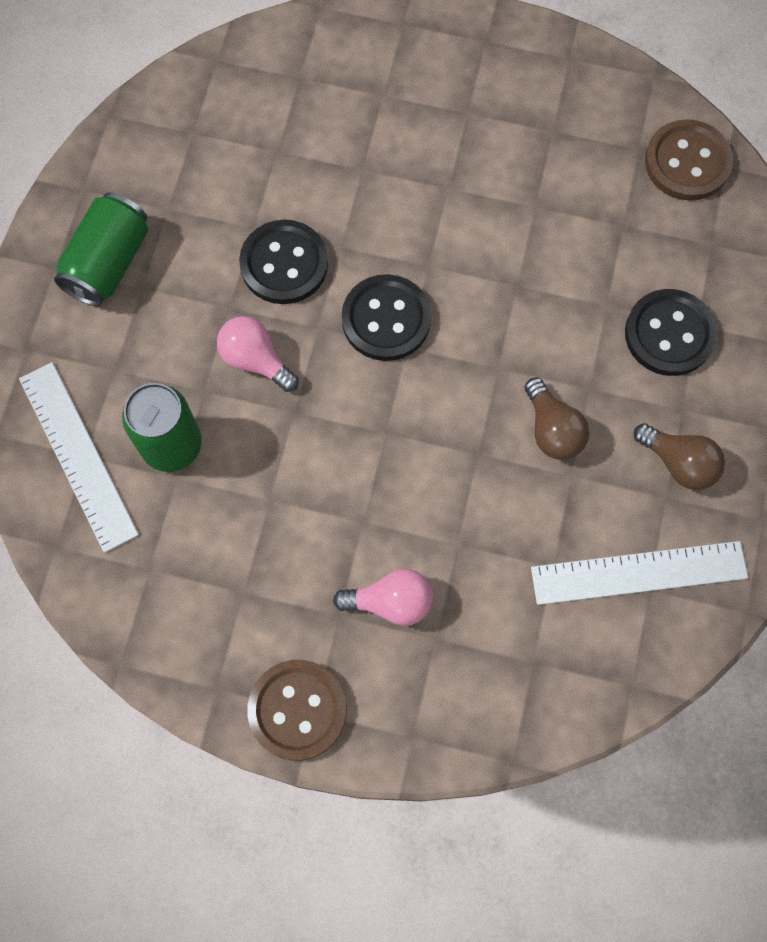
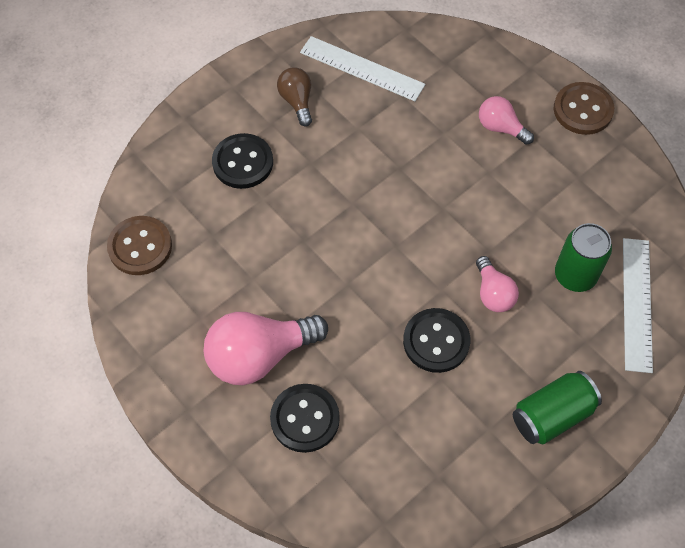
camera: 145 degrees left, 10 degrees down
(386, 319) = (397, 268): black button -> black button (305, 419)
(460, 133) = (259, 355): none -> pink light bulb
(552, 430) = (349, 155): brown light bulb -> none

